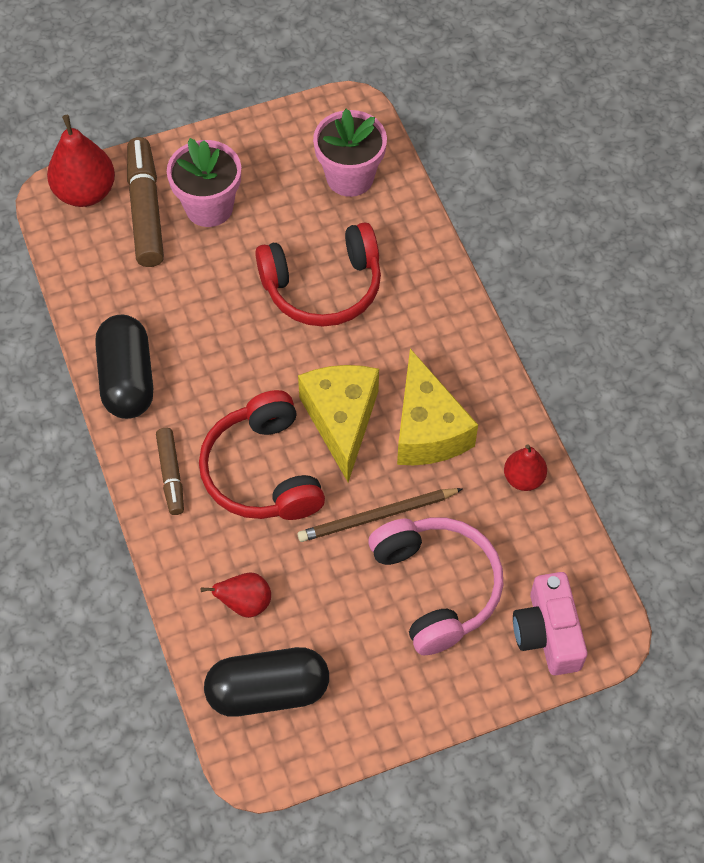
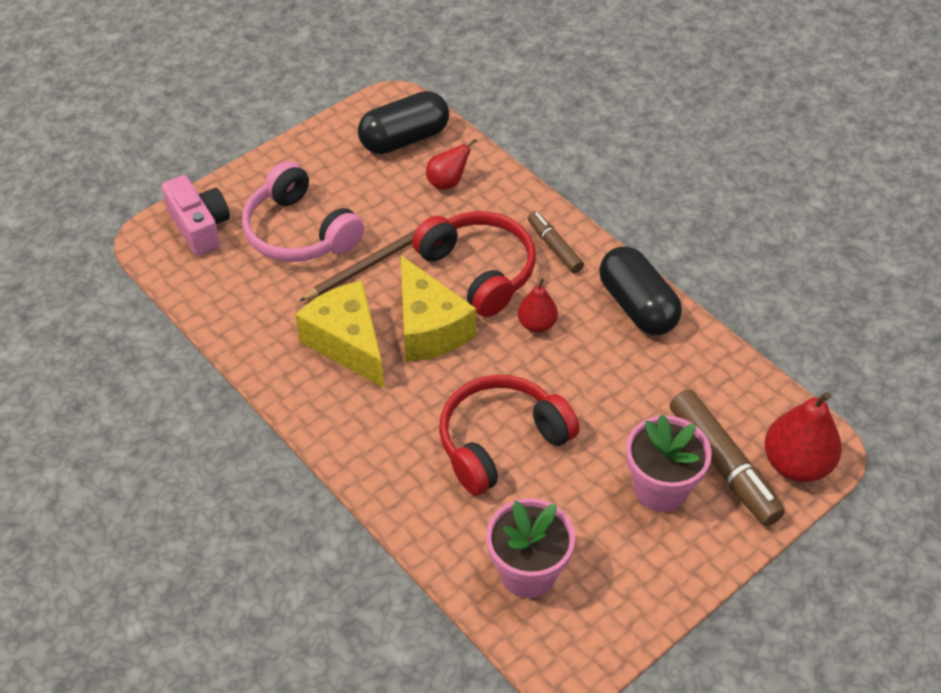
camera: 160 degrees right, 10 degrees down
(523, 478) = (247, 329): red pear -> red pear (537, 324)

